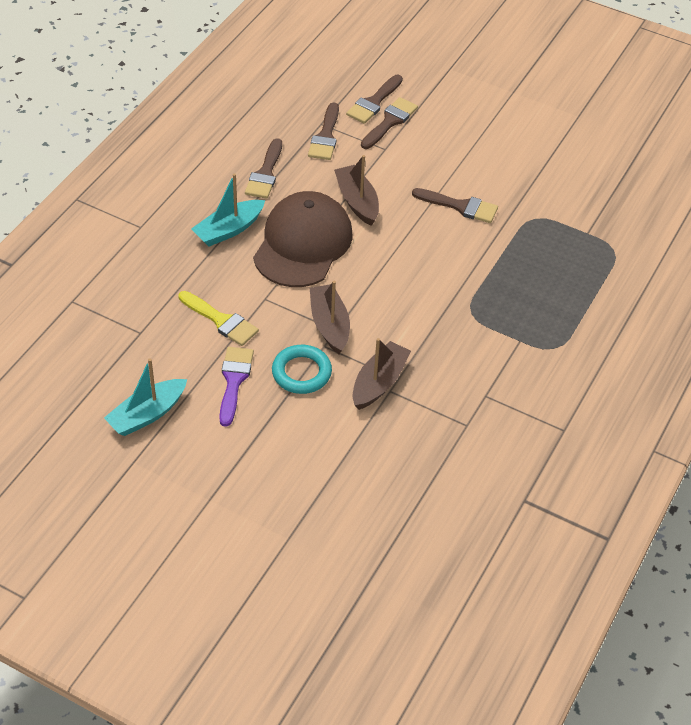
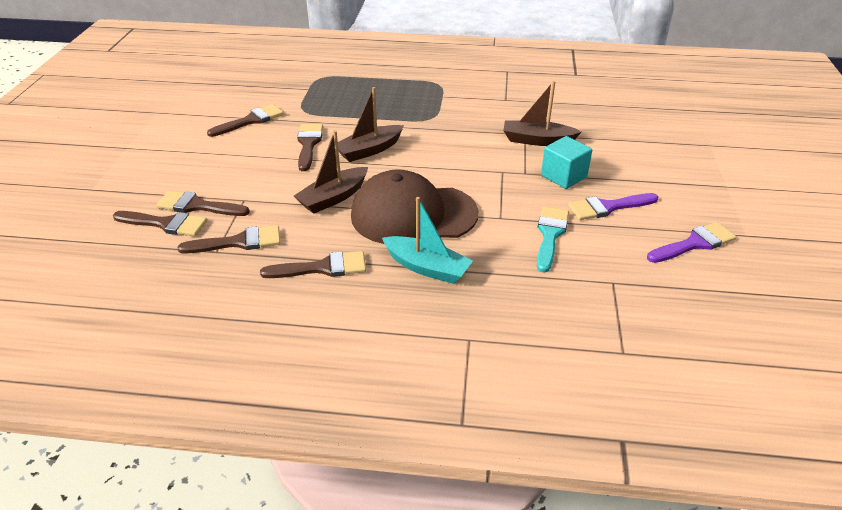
camera: 110 degrees left, 10 degrees down
(147, 414) = (694, 243): turquoise boat -> purple brush
(221, 321) = (550, 235): yellow brush -> turquoise brush
(301, 372) = (563, 176): turquoise ring -> turquoise cube
(329, 325) = (500, 175): brown boat -> brown boat (369, 150)
(529, 176) = (251, 121): none -> brown brush

